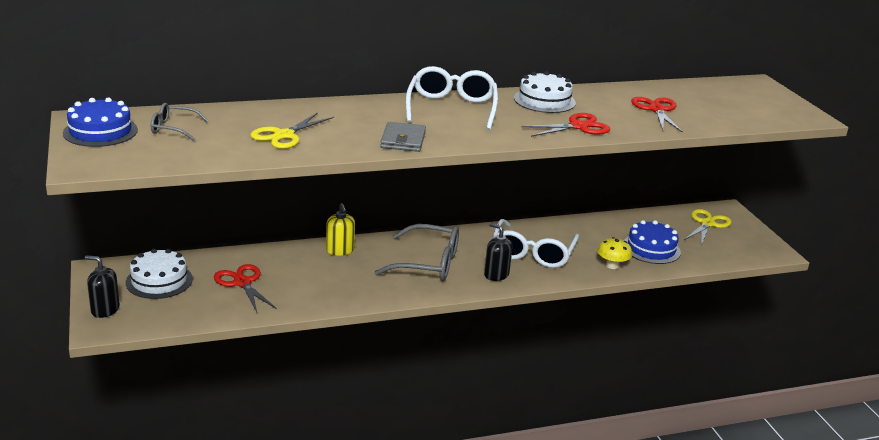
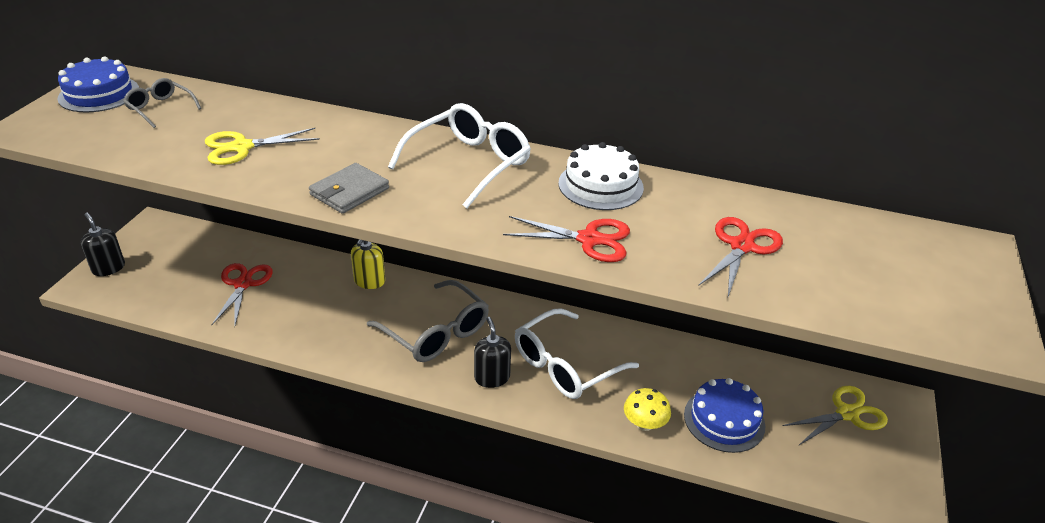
camera: 35 degrees right, 10 degrees up
(159, 280) = (182, 254): white cake -> none

